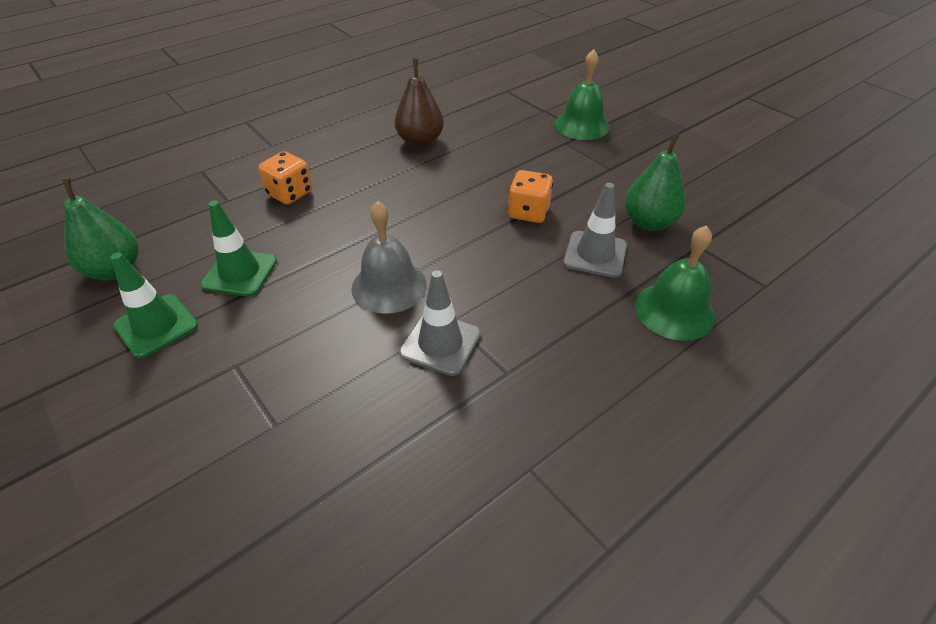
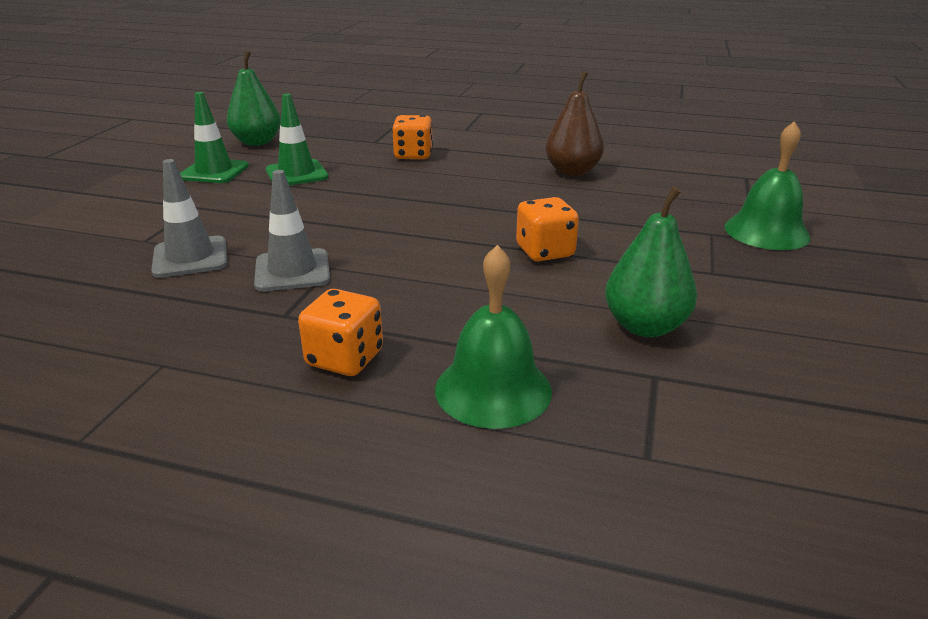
camera: 55 degrees right, 15 degrees down
(389, 286) = (344, 226): grey bell -> none
(595, 254) = (528, 308): grey traffic cone -> grey traffic cone (190, 257)
(595, 362) = (345, 358): none -> orange dice

